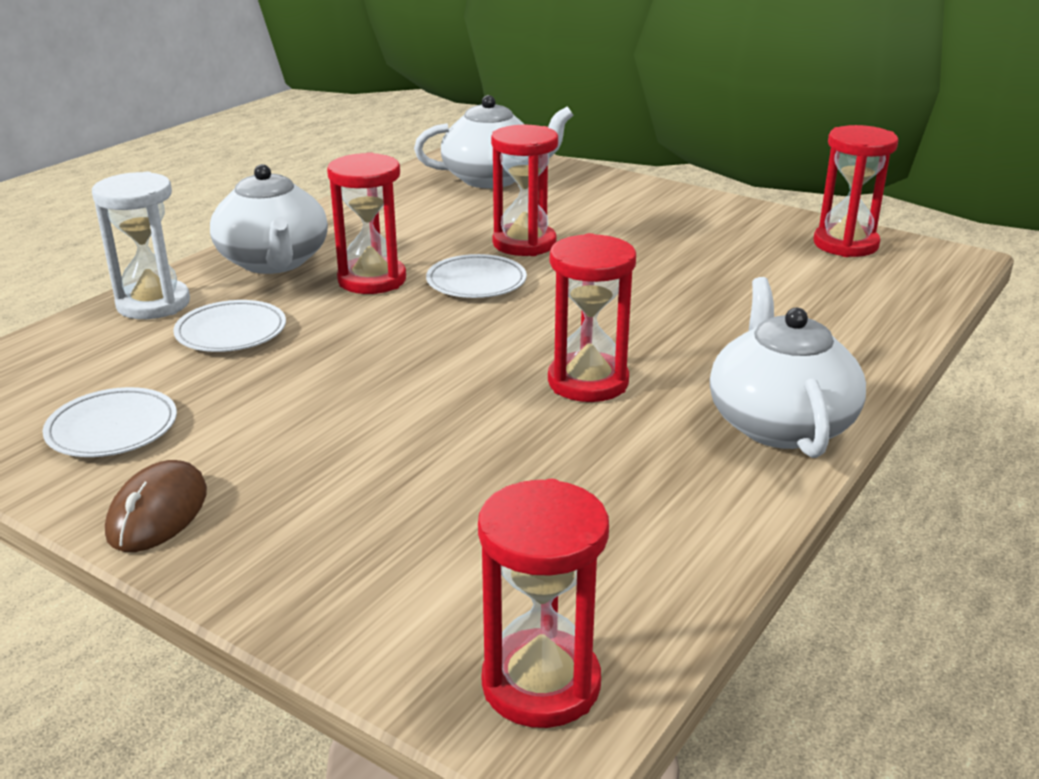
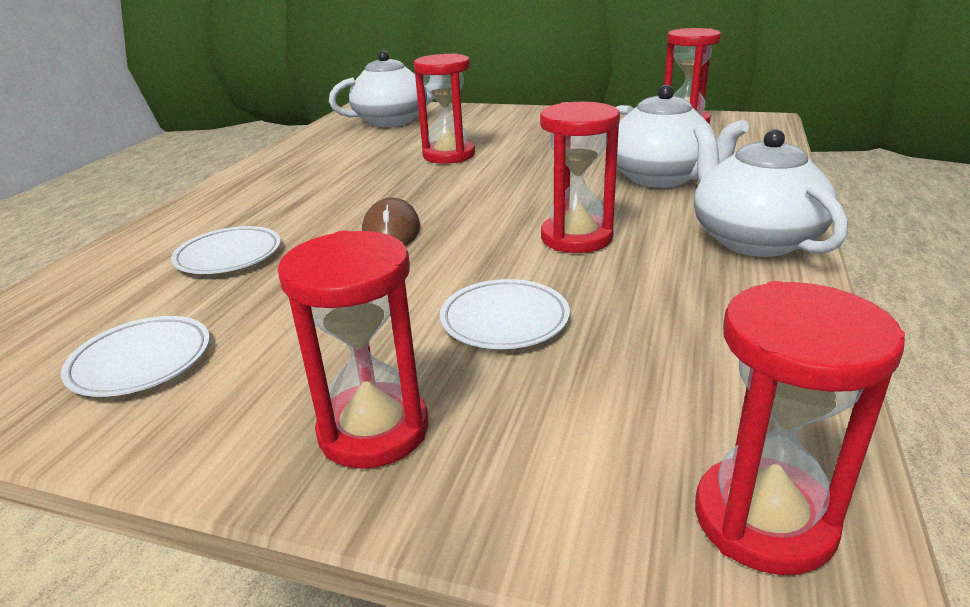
camera: 15 degrees left, 0 degrees up
(153, 304) = (140, 246): white hourglass -> none
(158, 512) = (230, 435): brown mouse -> brown mouse (391, 231)
(274, 262) = (241, 198): white teapot -> white teapot (660, 178)
(372, 280) = (338, 197): red hourglass -> red hourglass (373, 430)
(476, 282) = (429, 185): white plate -> white plate (504, 319)

